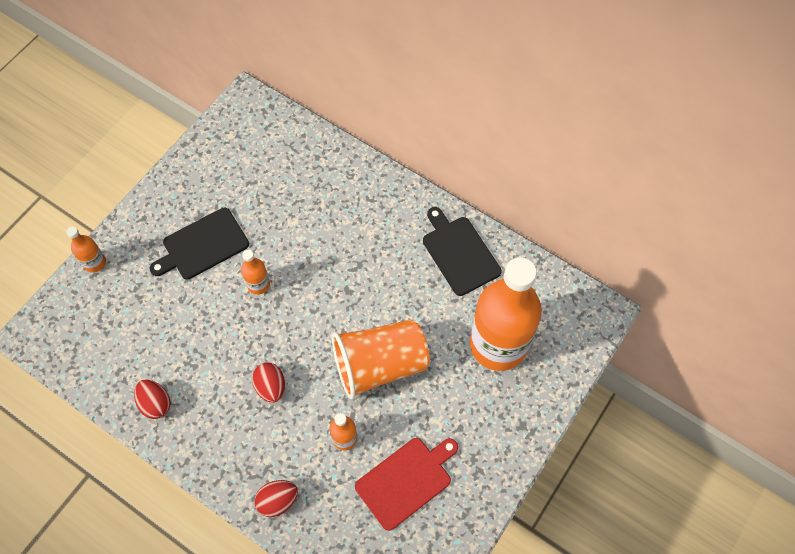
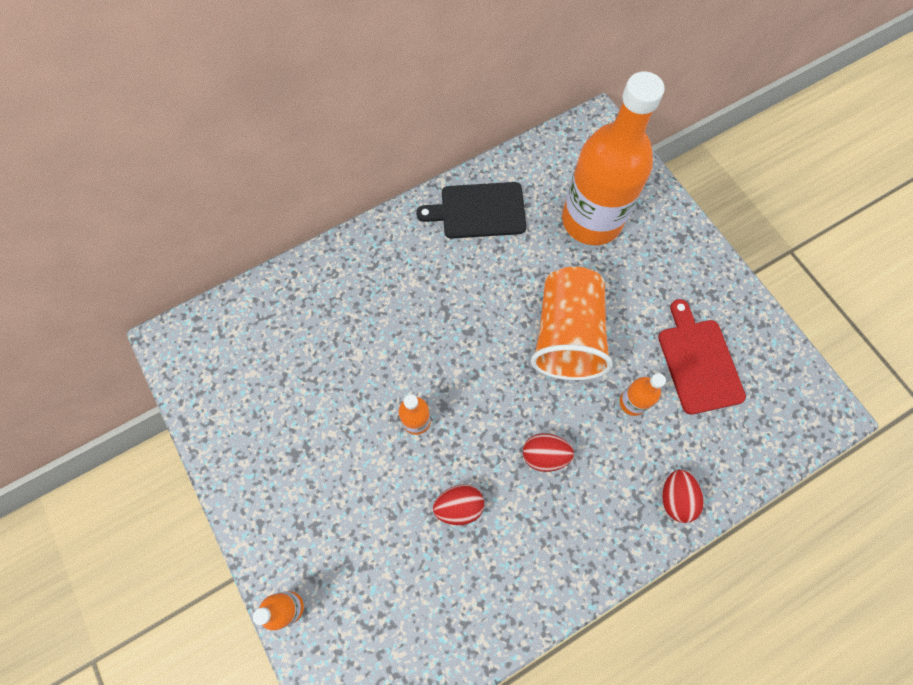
camera: 65 degrees left, 5 degrees up
(155, 403) = (510, 595): red egg -> red egg (459, 506)
(202, 245) = (335, 465): black cutting board -> none

